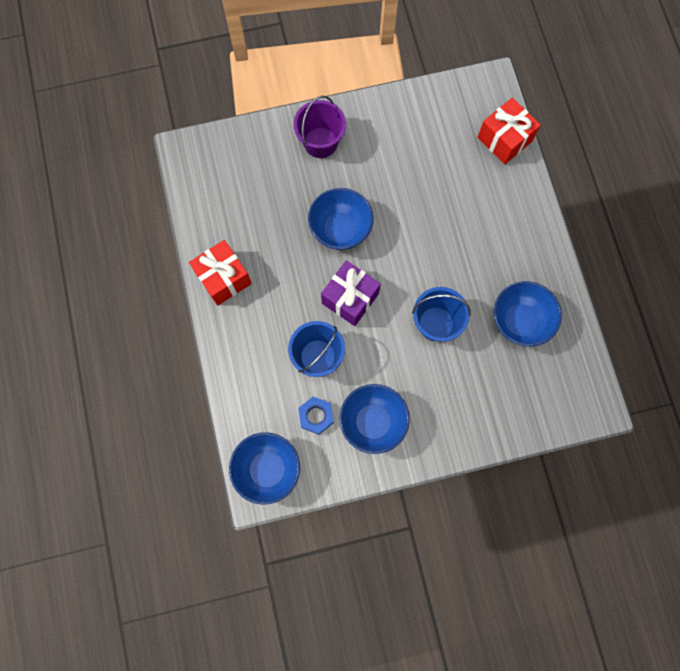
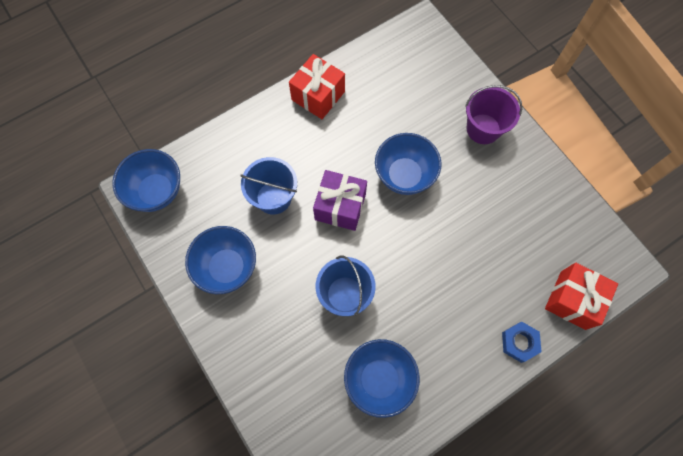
camera: 70 degrees right, 5 degrees down
(316, 416) = (217, 215): blue nut -> blue nut (519, 342)

